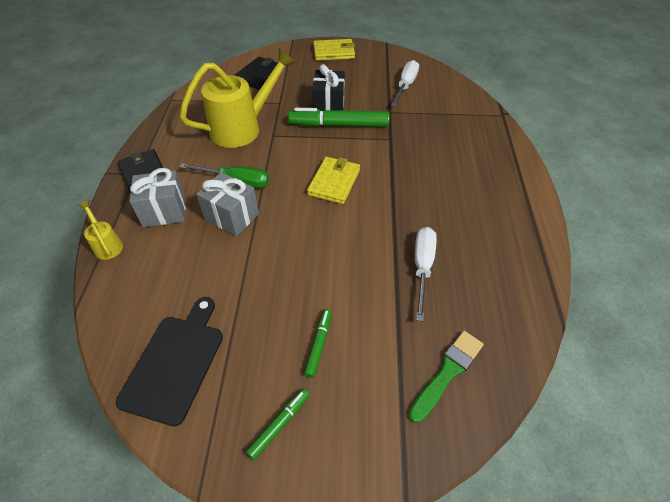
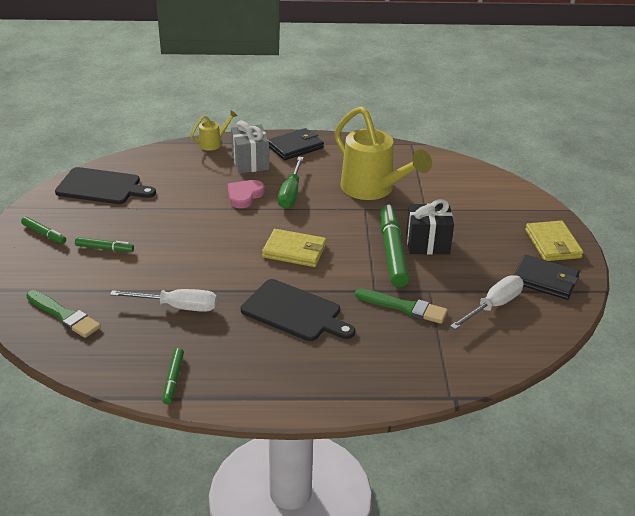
camera: 85 degrees right, 15 degrees down
(232, 216) = (244, 196): grey gift -> pink heart
(259, 75) = (475, 191): black wallet -> black wallet (545, 280)
(405, 86) = (493, 306): white screwdriver -> white screwdriver turned 60 degrees counterclockwise
(410, 125) = (404, 307): none -> green brush
(422, 185) = (295, 312): none -> black cutting board
(524, 266) = (173, 379): none -> green marker

